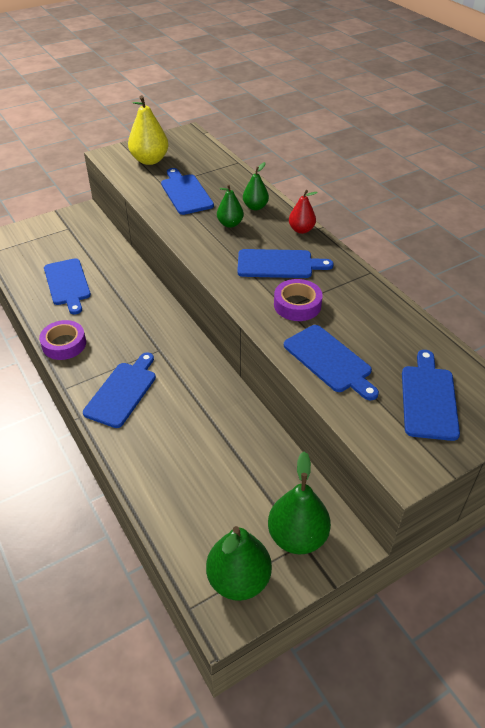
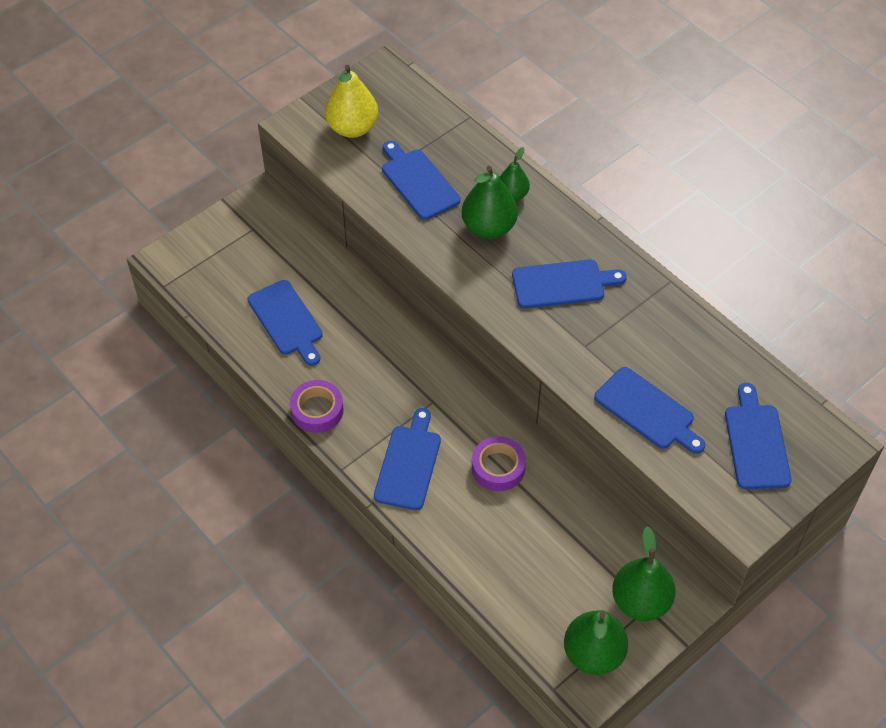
camera: 10 degrees left, 10 degrees up
(230, 224) = (488, 227): green pear -> green pear, size x1.67
(297, 305) = (597, 341): purple tape -> purple tape (498, 467)
(301, 230) = (577, 225): red pear -> none

